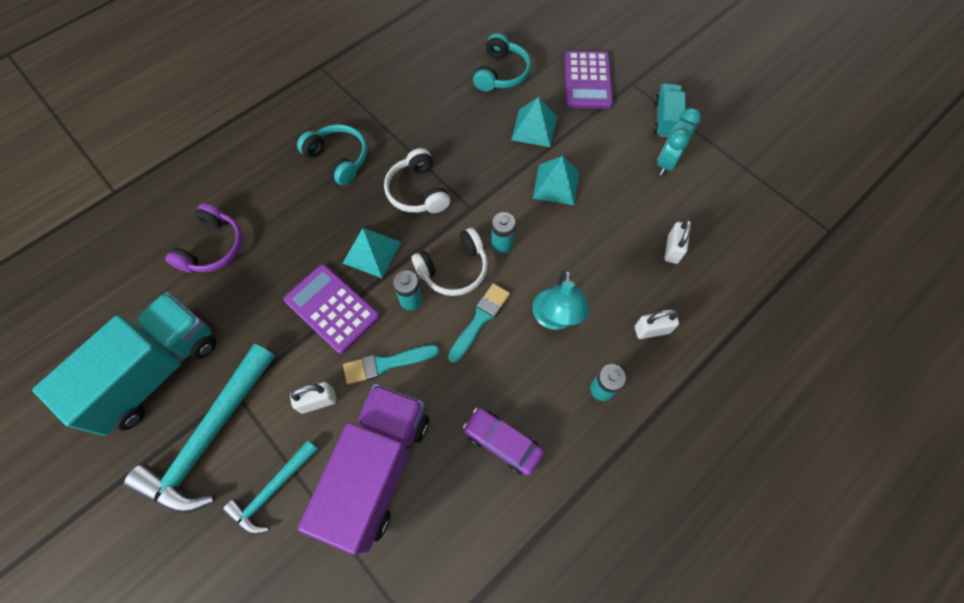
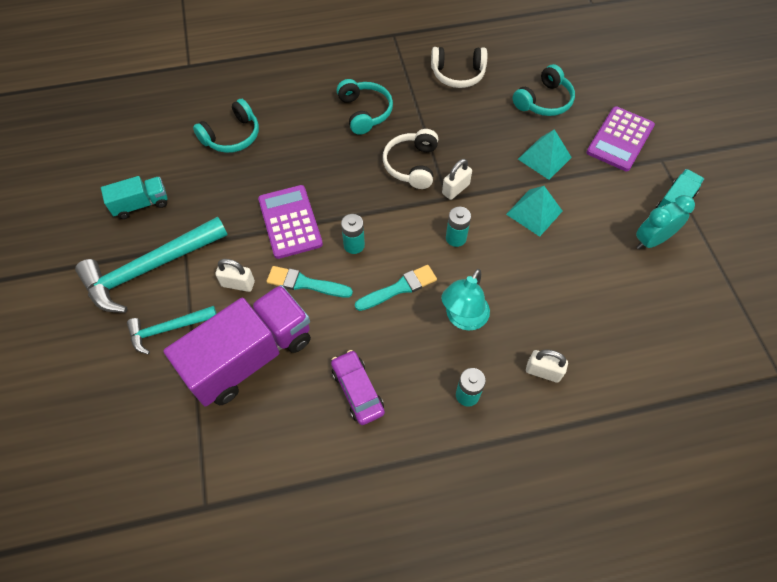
camera: 30 degrees right, 5 degrees down
(156, 372) = (141, 204): turquoise truck -> turquoise truck, size x0.50
(213, 247) = (232, 136): purple headphones -> turquoise headphones
(372, 252) = (346, 195): turquoise pyramid -> none
(454, 269) = (403, 239): white headphones -> white headphones (458, 74)
(672, 249) = (607, 315): white padlock -> white padlock (455, 189)

